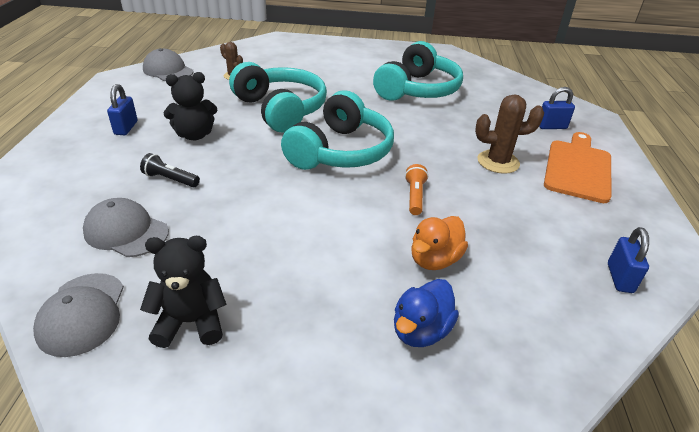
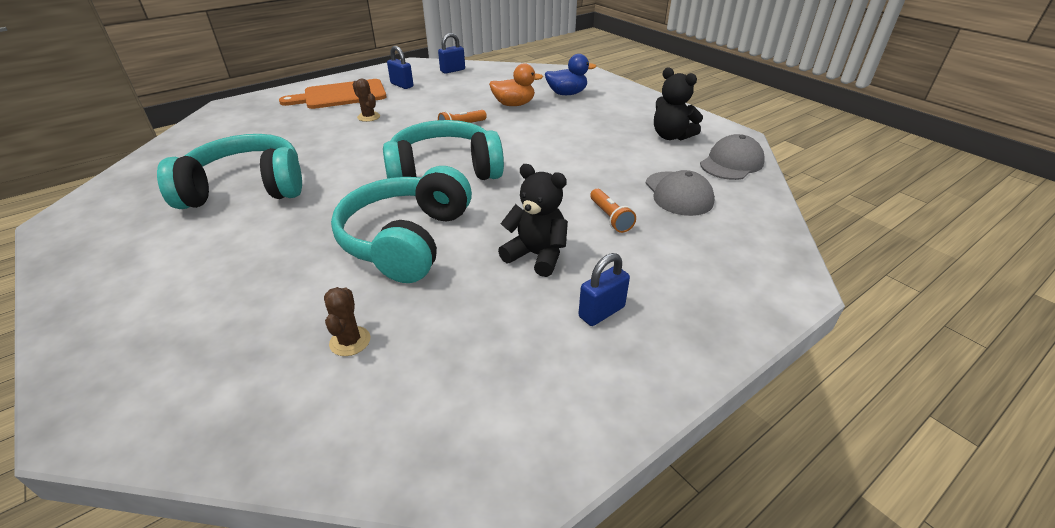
camera: 130 degrees left, 0 degrees up
(168, 70) = (411, 437): grey cap -> none
(170, 179) = (610, 218): black flashlight -> orange flashlight
(498, 162) = (368, 117): brown cactus -> brown cactus, size x0.59
(551, 126) = (273, 114): blue padlock -> blue padlock (402, 85)

